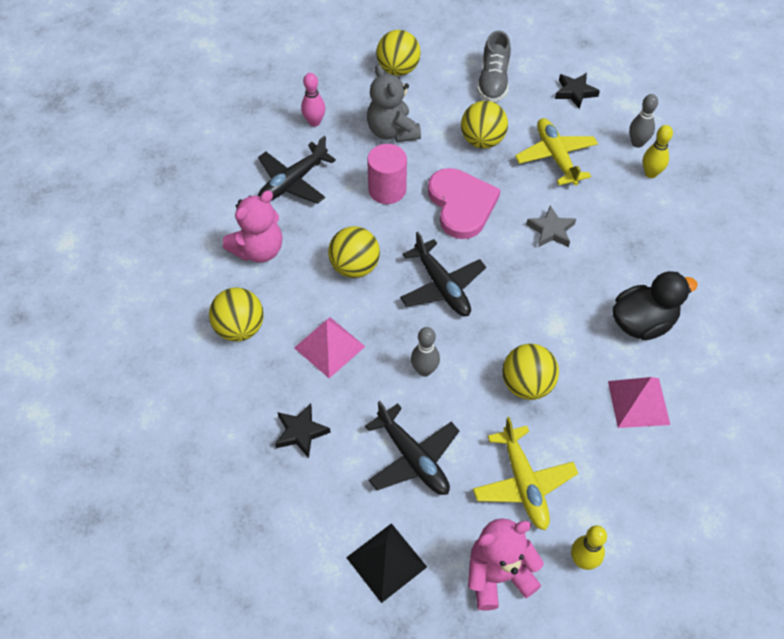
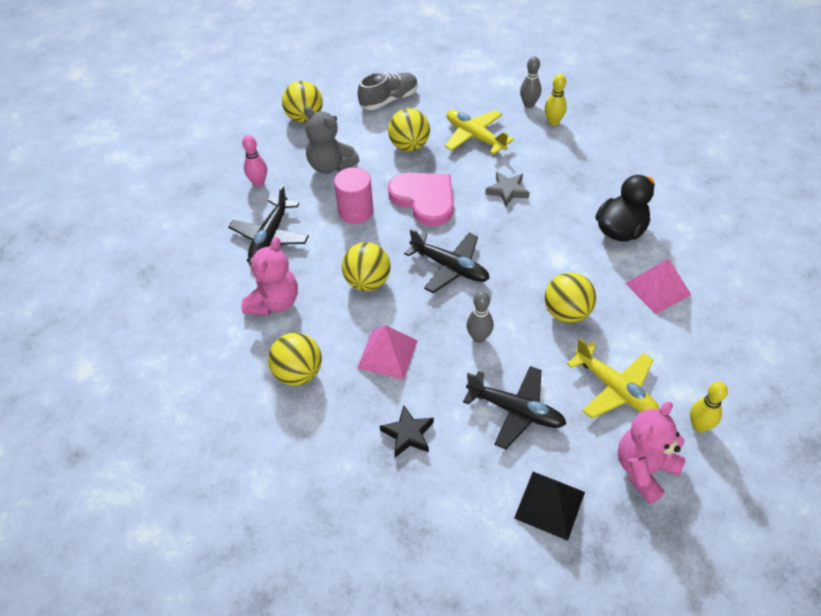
camera: 25 degrees left, 5 degrees down
(493, 82) = (389, 100): grey shoe -> grey shoe turned 105 degrees counterclockwise
(575, 92) = (458, 85): black star -> none

